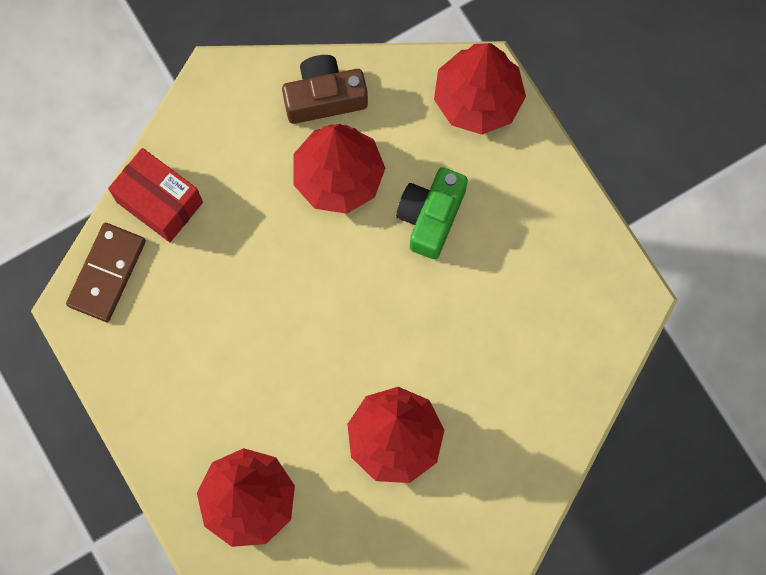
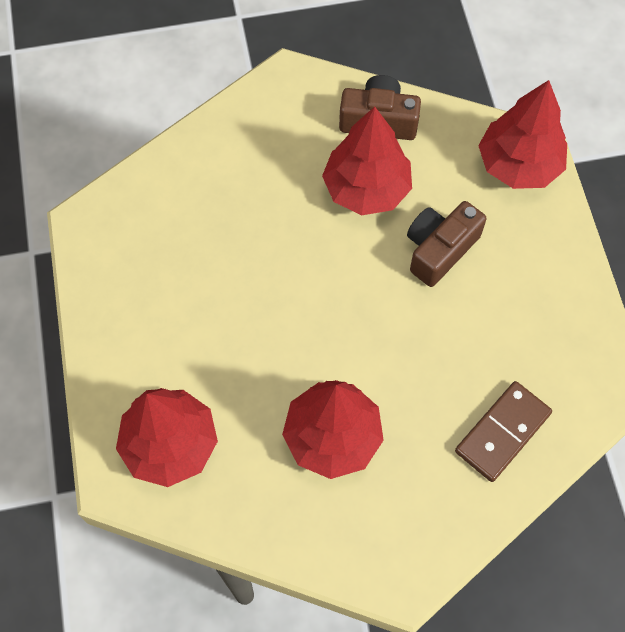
camera: 20 degrees right, 10 degrees down
(107, 273) = (126, 202): brown domino -> brown domino (502, 432)
(159, 202) = (198, 159): red box -> none
(431, 217) = (439, 249): green camera -> brown camera

